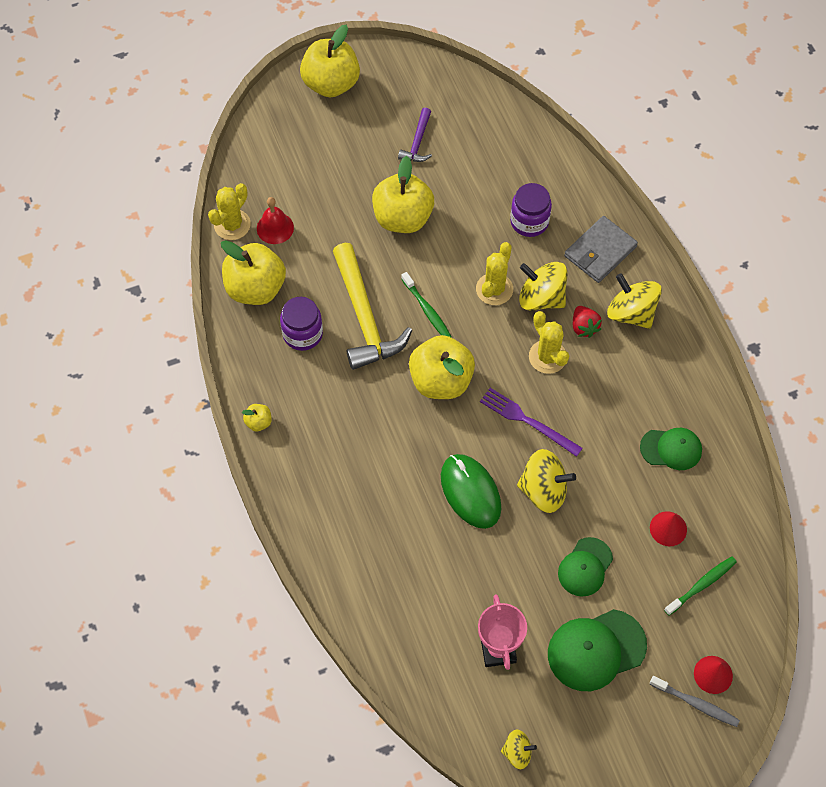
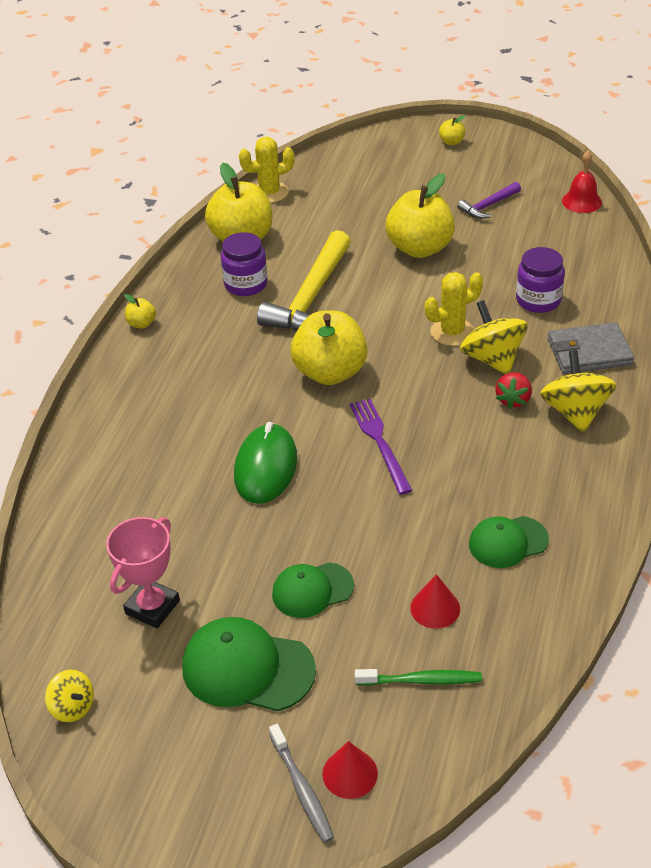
camera: 40 degrees right, 20 degrees down
(275, 228) = (302, 209): red bell -> red bell (582, 201)
(331, 83) = (451, 142): yellow apple -> yellow apple, size x0.43
(427, 310) = (372, 318): green toothbrush -> none
(543, 490) = (337, 504): yellow spinning top -> none
(547, 357) = (452, 404): yellow cactus -> none
(671, 449) = (508, 542): green cap -> green cap turned 120 degrees clockwise

